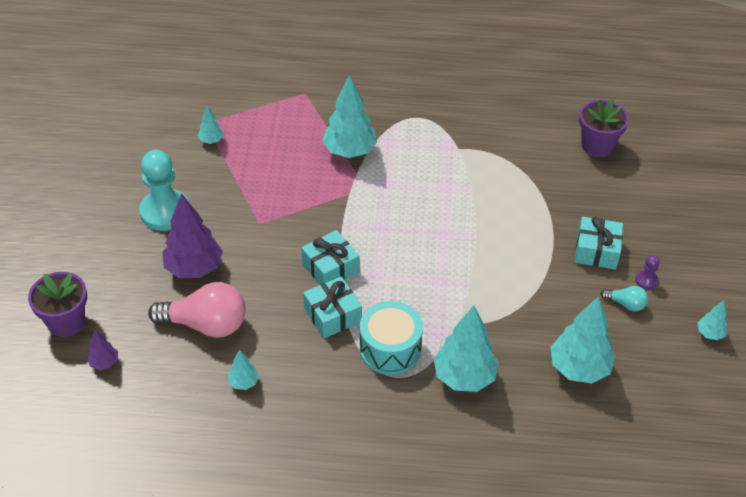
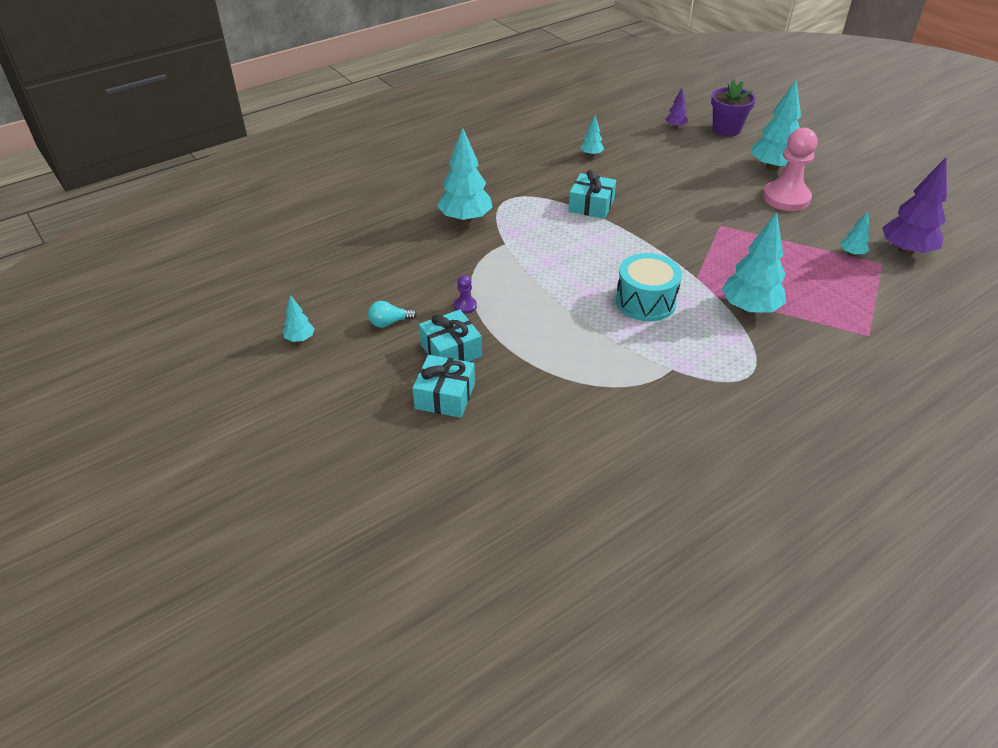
camera: 140 degrees right, 5 degrees down
(165, 212) = (786, 198): turquoise pawn -> pink pawn
(194, 268) = (711, 182): purple tree -> purple tree (905, 251)
(206, 324) = (655, 164): pink light bulb -> none
(330, 267) = (633, 227): turquoise gift -> turquoise gift (445, 396)
(390, 349) = (531, 208): turquoise drum -> turquoise drum (645, 301)
(578, 368) = (390, 262): turquoise tree -> turquoise tree (772, 168)
(597, 145) = (550, 462): purple flower pot -> none
(646, 280) = (386, 351): purple pawn -> purple pawn (465, 306)

